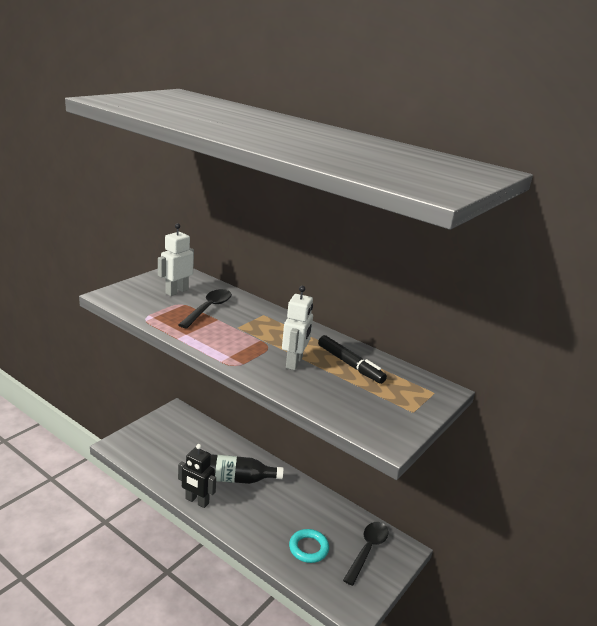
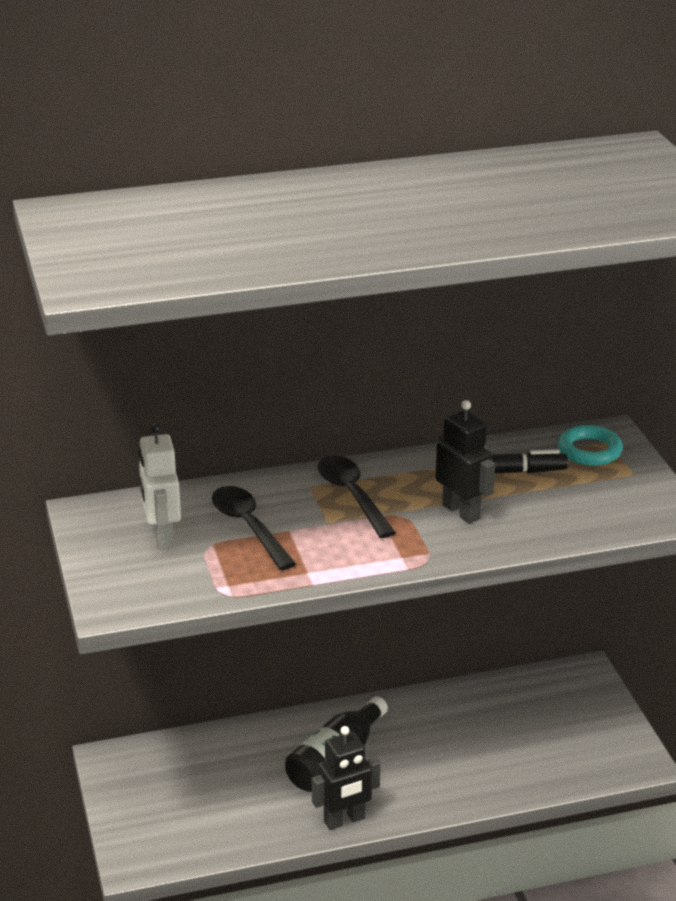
camera: 50 degrees left, 5 degrees up
(294, 362) = (461, 512): white robot -> black robot
(308, 548) = (519, 752): turquoise ring -> turquoise ring (589, 450)
(367, 550) = (562, 704): black spoon -> black spoon (352, 496)

